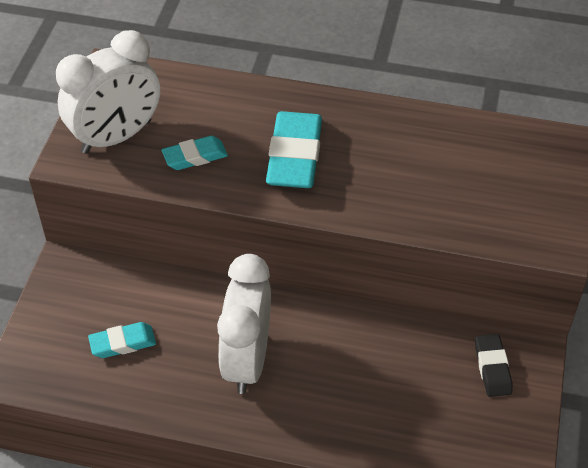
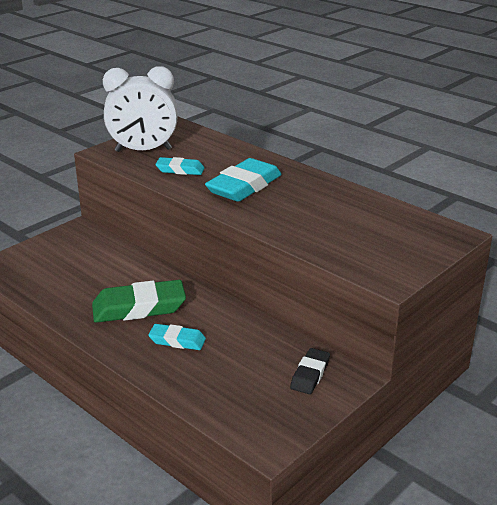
camera: 30 degrees right, 20 degrees down
(123, 343) = (72, 273): turquoise eraser -> turquoise eraser (177, 341)
(247, 360) = (139, 307): white clock -> green eraser

